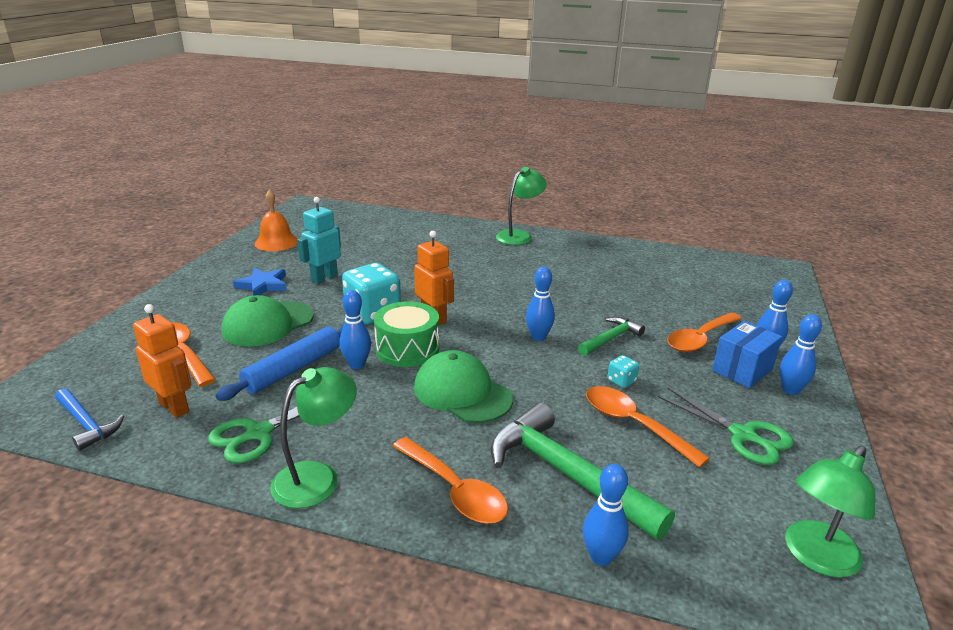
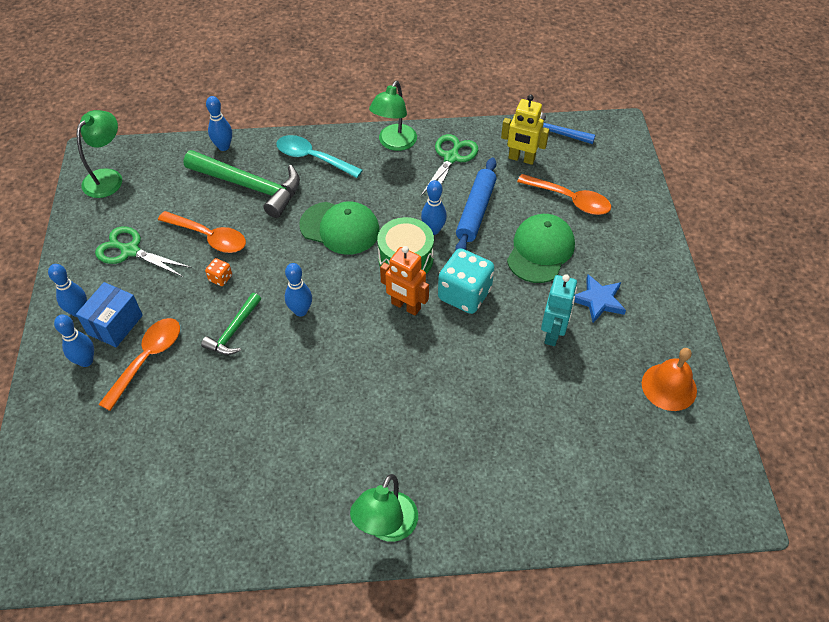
camera: 160 degrees right, 25 degrees up
(174, 407) = (521, 159): orange robot -> yellow robot
(455, 490) = (312, 158): orange spoon -> turquoise spoon
(621, 381) = (220, 278): turquoise dice -> orange dice

